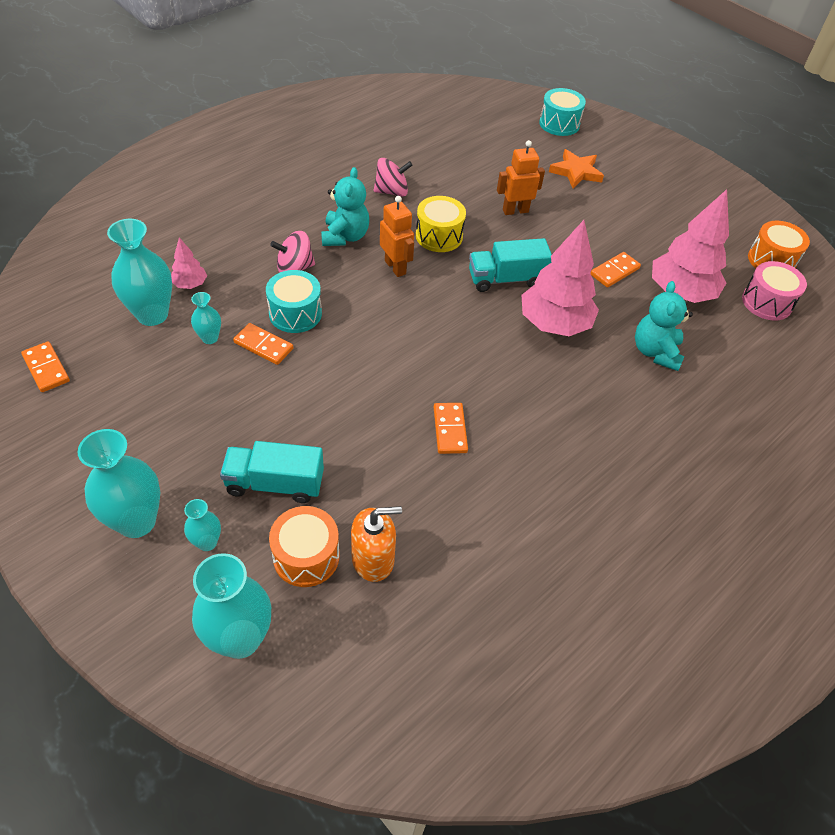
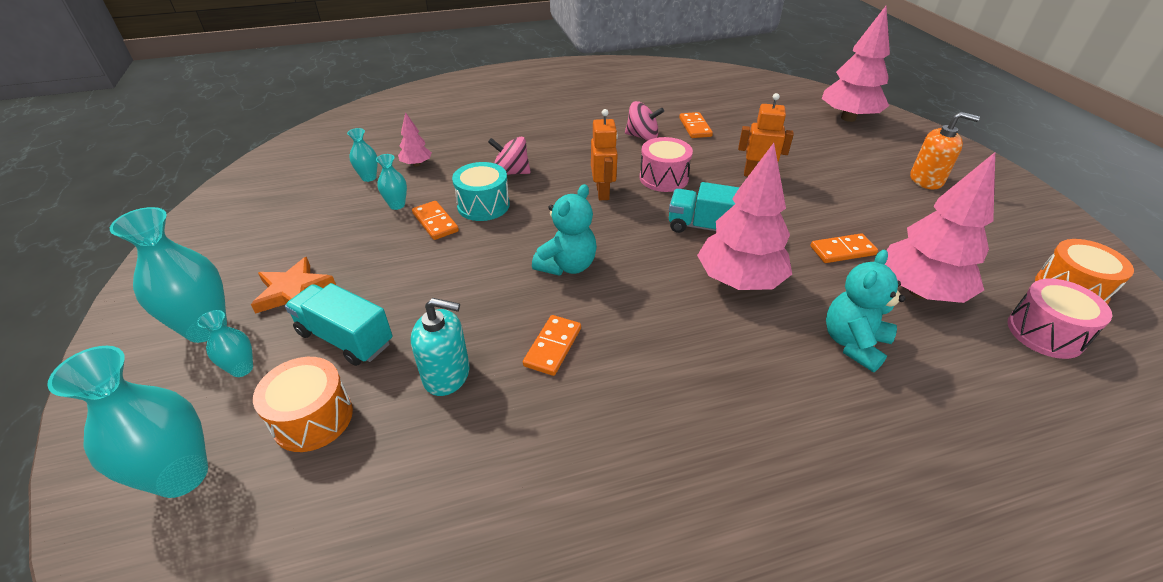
camera: 30 degrees right, 10 degrees down
(46, 368) = (258, 193): orange domino -> orange domino (695, 127)
(152, 314) = (369, 177): turquoise vase -> turquoise vase, size x0.51
(345, 236) = (574, 160): turquoise teddy bear -> turquoise teddy bear (567, 265)
(373, 559) = (373, 449): orange soap dispenser -> orange soap dispenser (926, 180)
(384, 482) = (447, 375): none -> turquoise soap dispenser
(439, 236) = (663, 178): yellow drum -> pink drum
(559, 124) = (848, 118): turquoise drum -> pink tree
(576, 172) = (845, 157): orange star -> orange star (293, 291)

